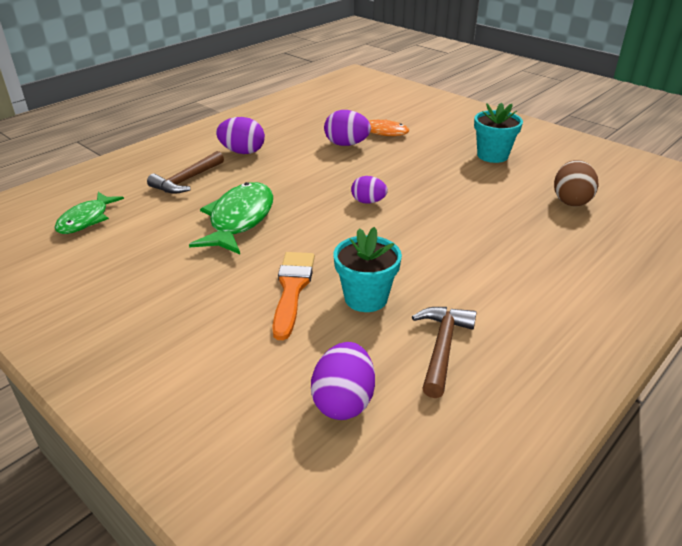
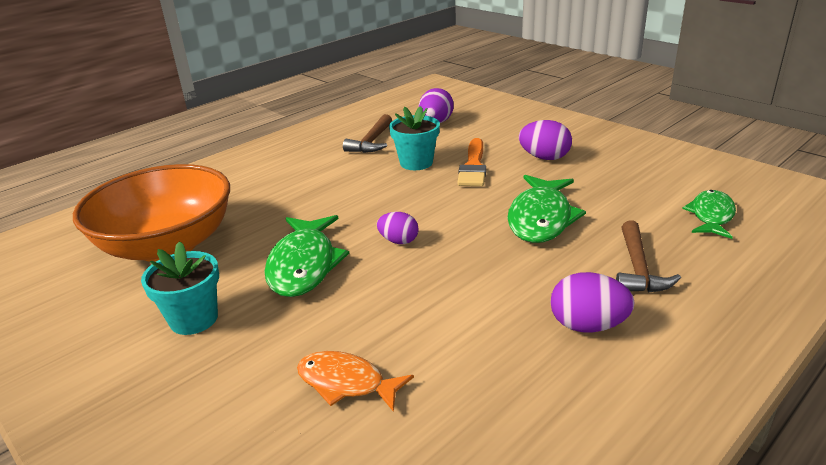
camera: 175 degrees left, 5 degrees down
(187, 180) = (638, 268): brown hammer -> brown hammer turned 150 degrees clockwise
(346, 144) = (415, 345): purple egg -> purple egg (544, 158)
(439, 185) = (304, 265): none -> green fish
(571, 200) = (168, 245): brown egg -> orange bowl

